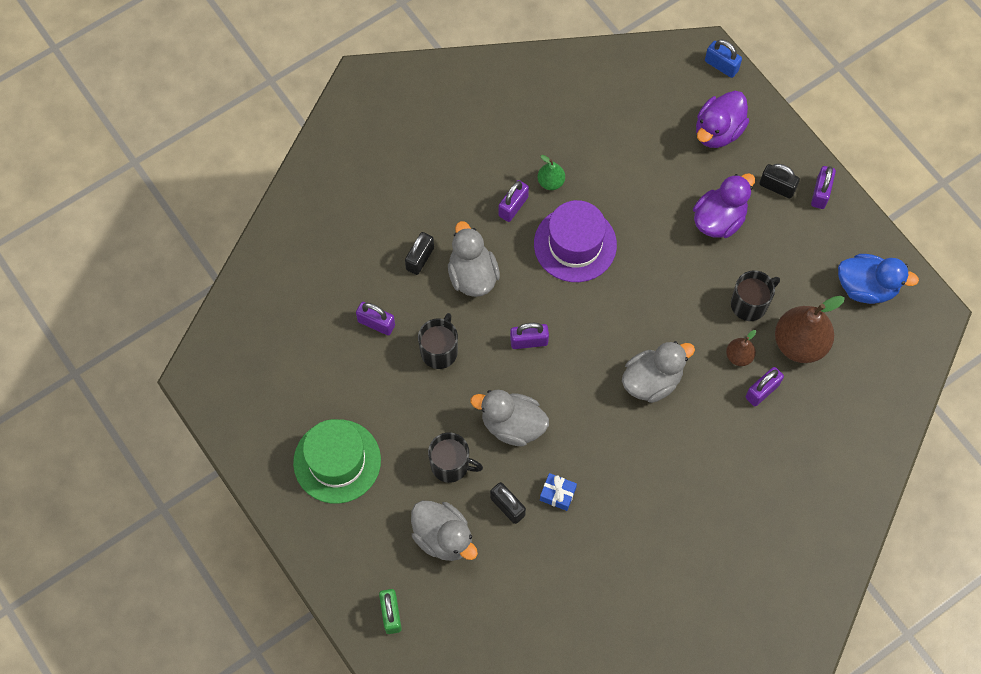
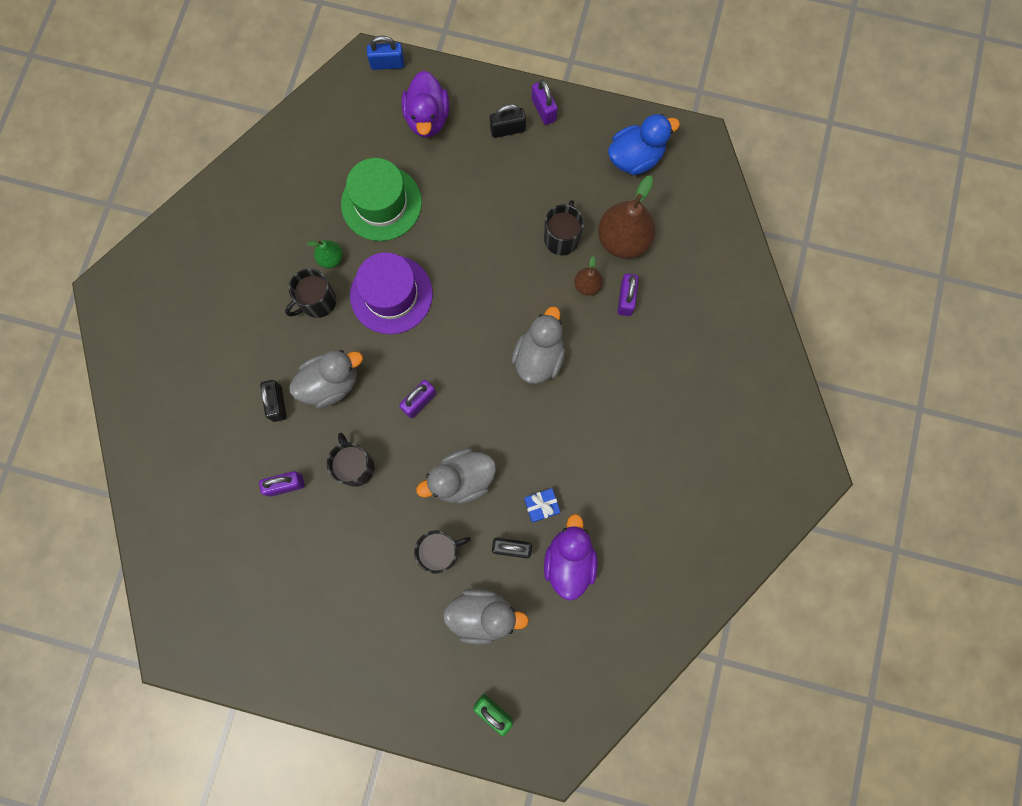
camera: 40 degrees left, 10 degrees up
(337, 461) = (348, 624): green hat -> green hat (381, 203)
(472, 275) = (331, 383): grey duck -> grey duck turned 120 degrees clockwise
(513, 206) = (317, 302): purple padlock -> black mug
(719, 219) = (485, 189): purple duck -> purple duck (569, 560)

